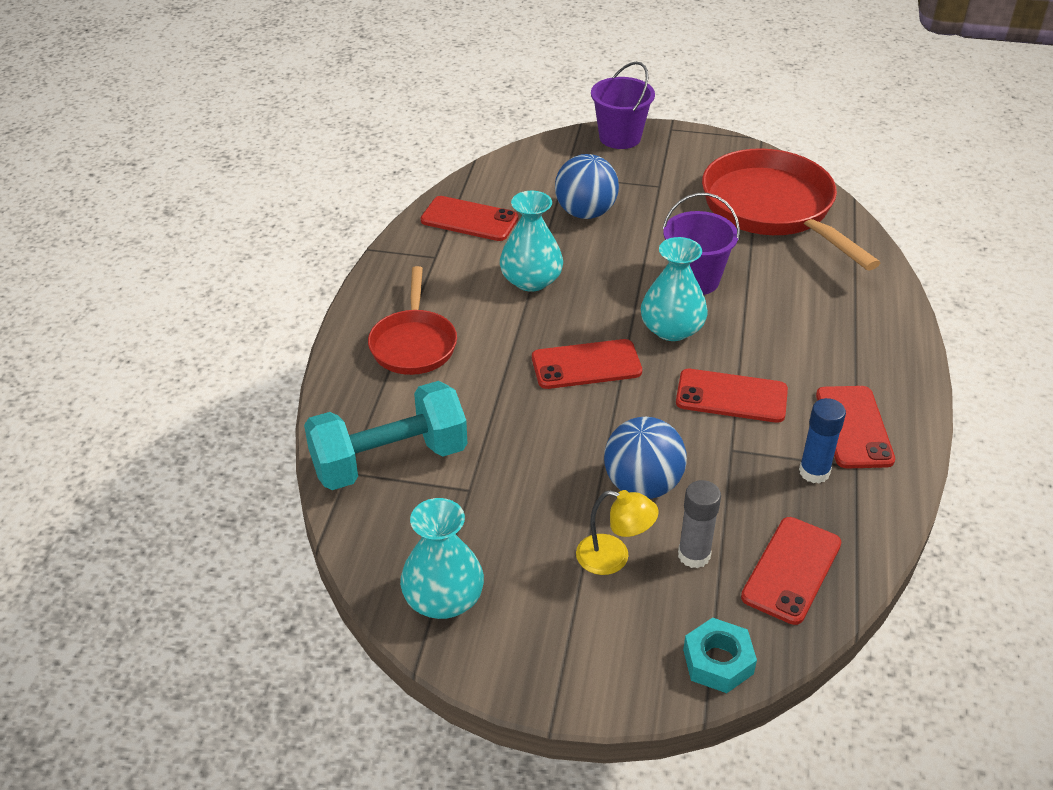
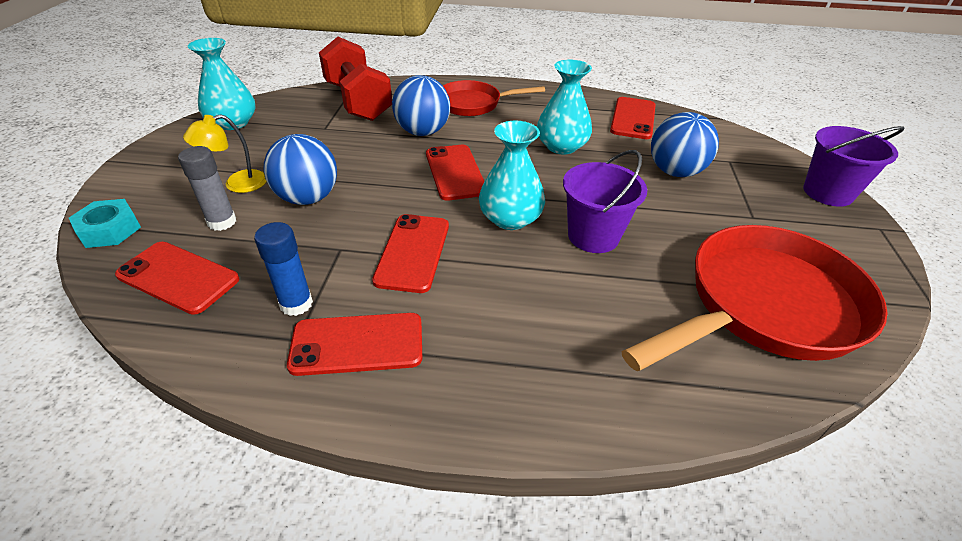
camera: 85 degrees right, 0 degrees up
(389, 460) = (358, 101): turquoise dumbbell -> red dumbbell
(488, 392) = (423, 132): none -> blue ball
(613, 558) = (237, 184): yellow lamp -> yellow lamp turned 45 degrees clockwise

